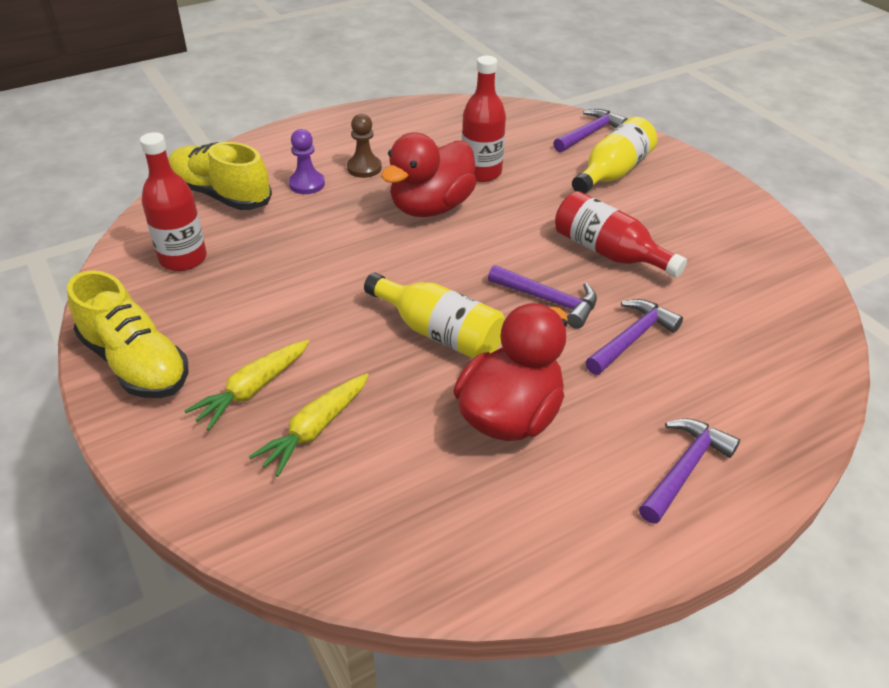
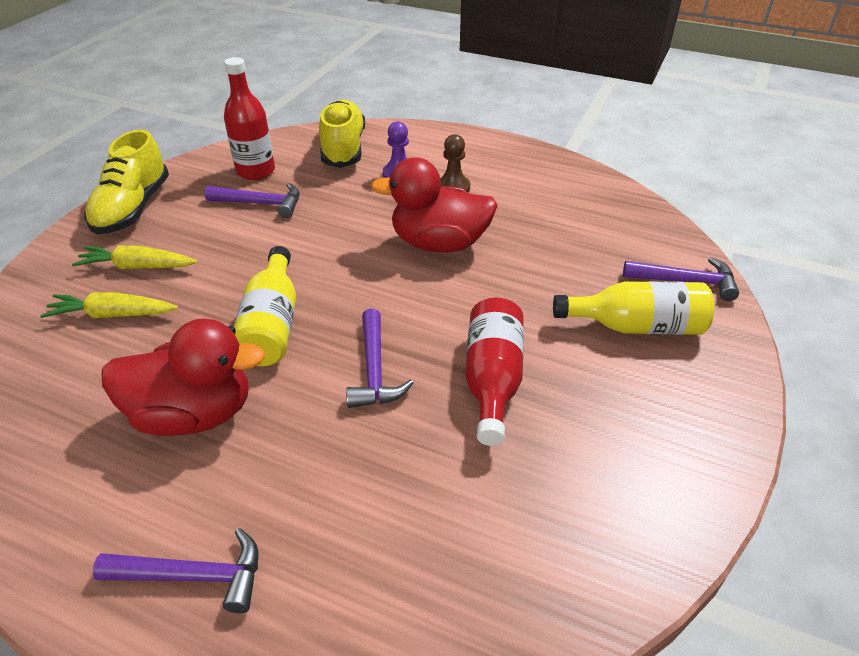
camera: 55 degrees right, 0 degrees up
(481, 172) = (525, 246): red bottle -> none
(631, 338) = (367, 453): purple hammer -> purple hammer (261, 203)

